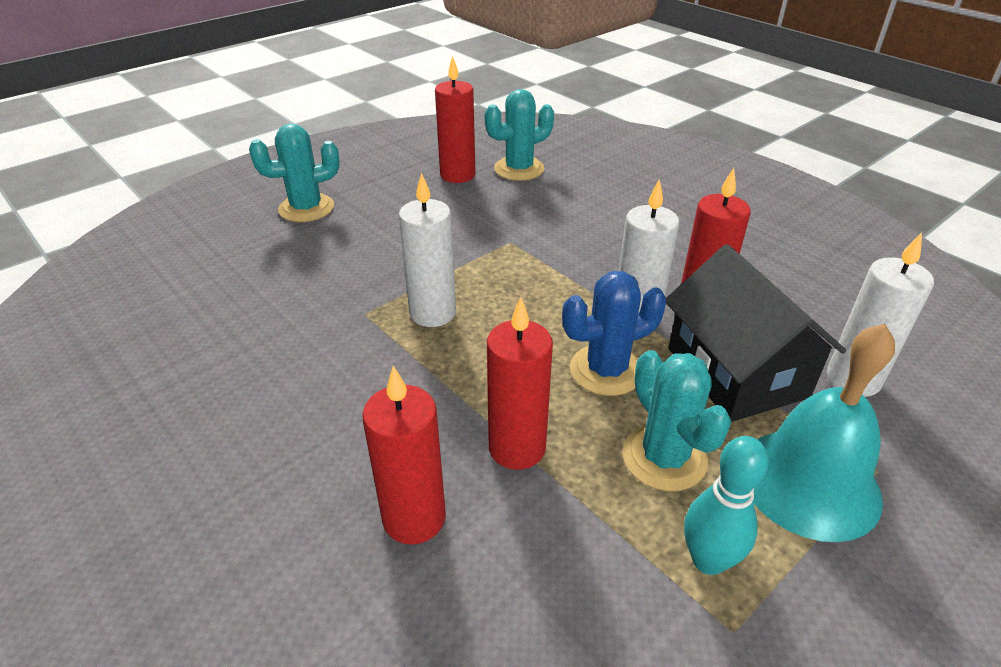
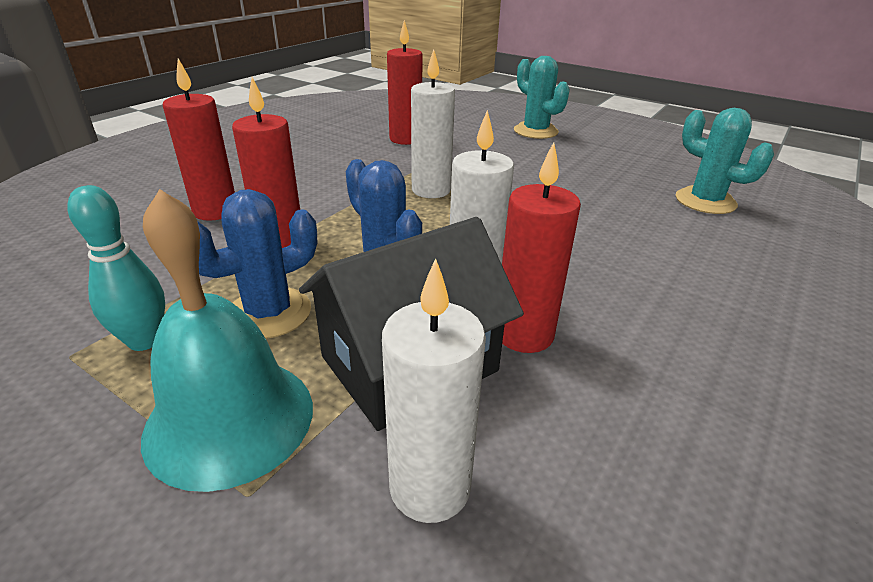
camera: 75 degrees right, 5 degrees down
(457, 175) = (653, 174): red candle -> red candle (405, 139)
(664, 458) = (269, 313): turquoise cactus -> blue cactus

